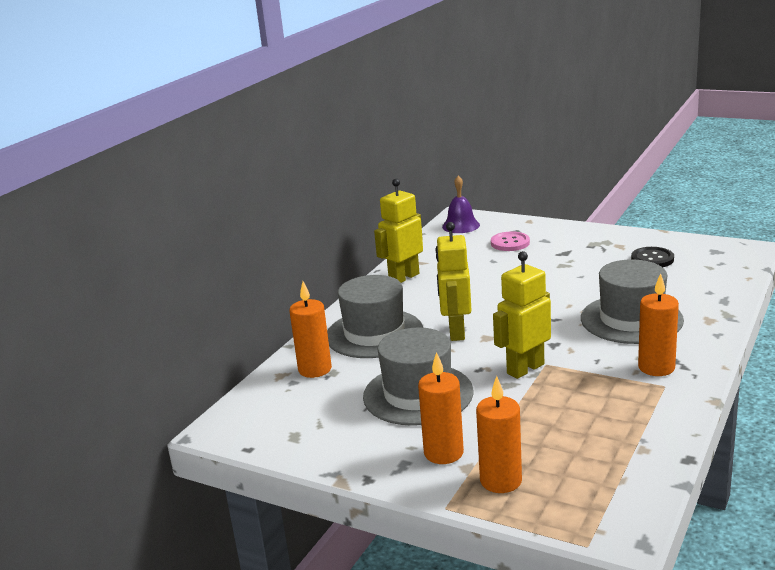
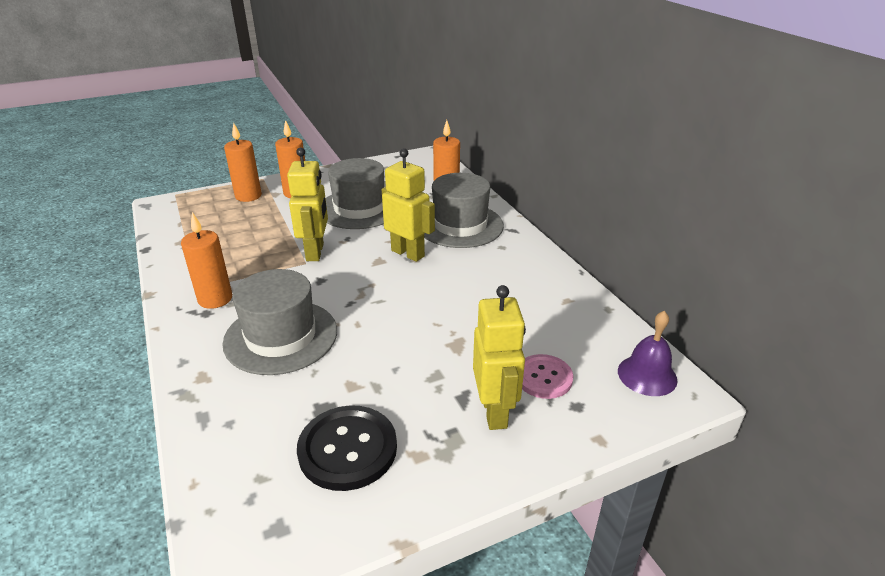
camera: 125 degrees right, 10 degrees up
(403, 278) = (543, 276): yellow robot -> yellow robot (495, 412)
(652, 259) = (348, 449): black button -> black button, size x1.52

